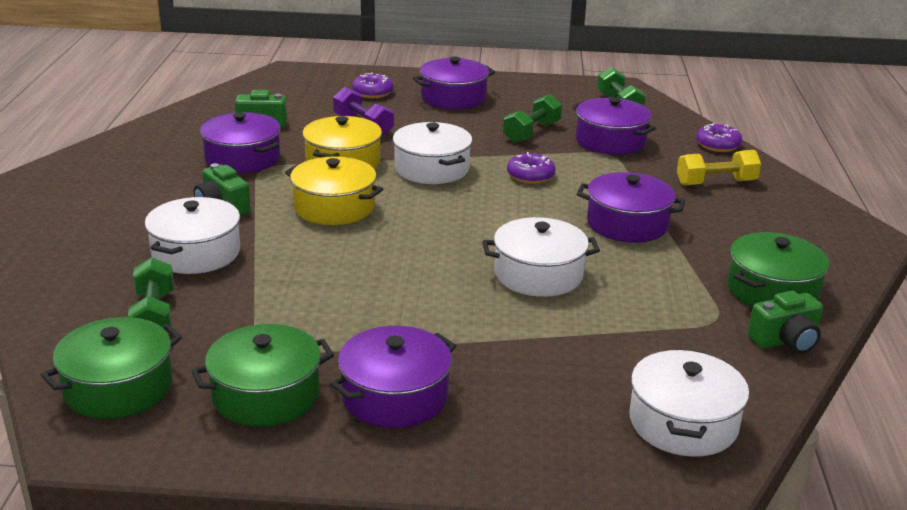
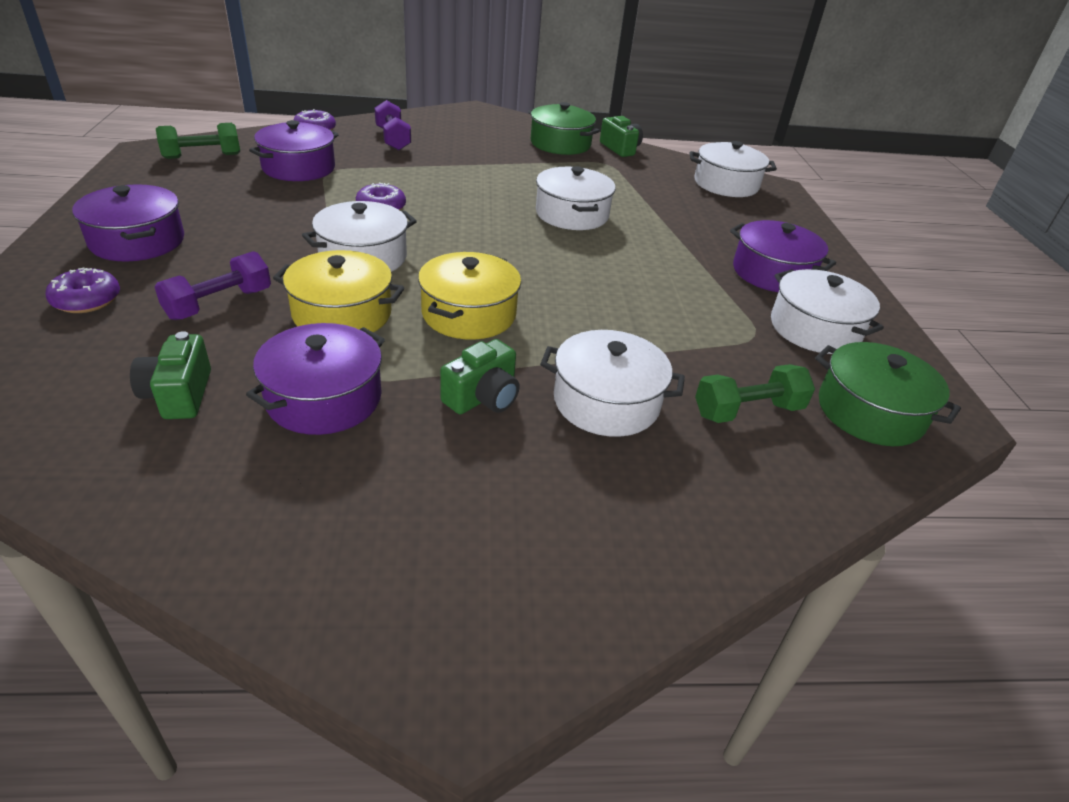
camera: 100 degrees left, 10 degrees up
(266, 395) = (814, 329): green pot -> white pot
(532, 132) = (268, 201): green dumbbell -> none
(627, 224) = (474, 176): purple pot -> none
(716, 183) = (393, 139): yellow dumbbell -> purple dumbbell

